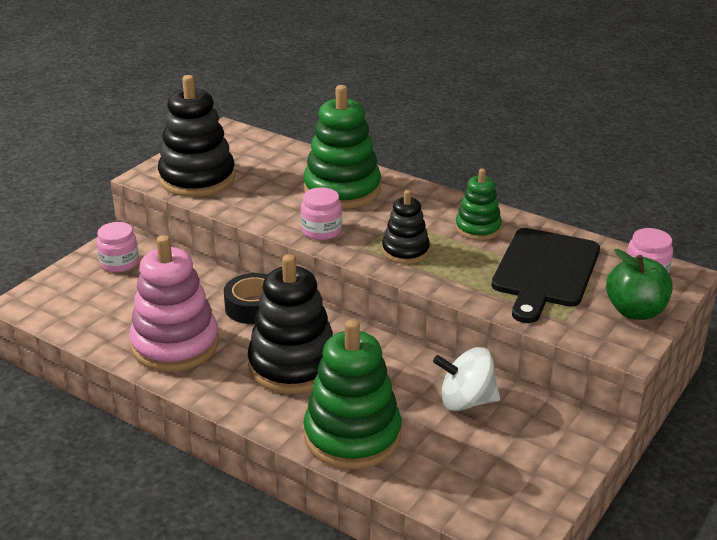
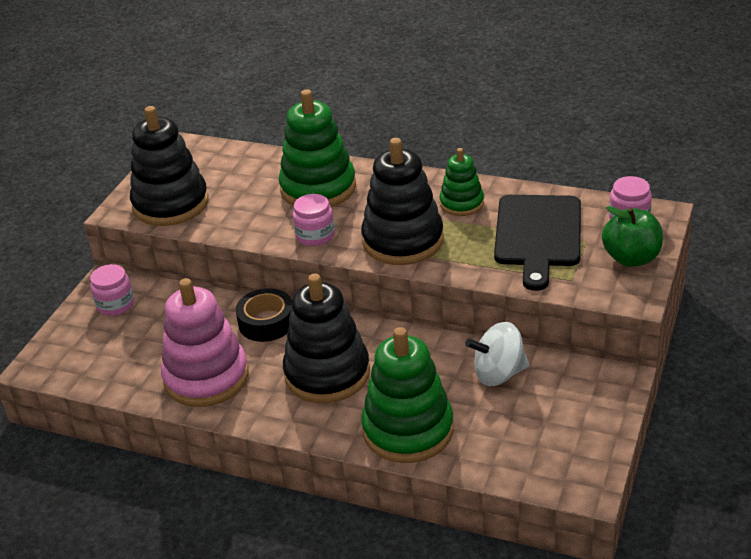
camera: 10 degrees left, 5 degrees up
(405, 251) = (403, 240): black stacking toy -> black stacking toy, size x1.78

